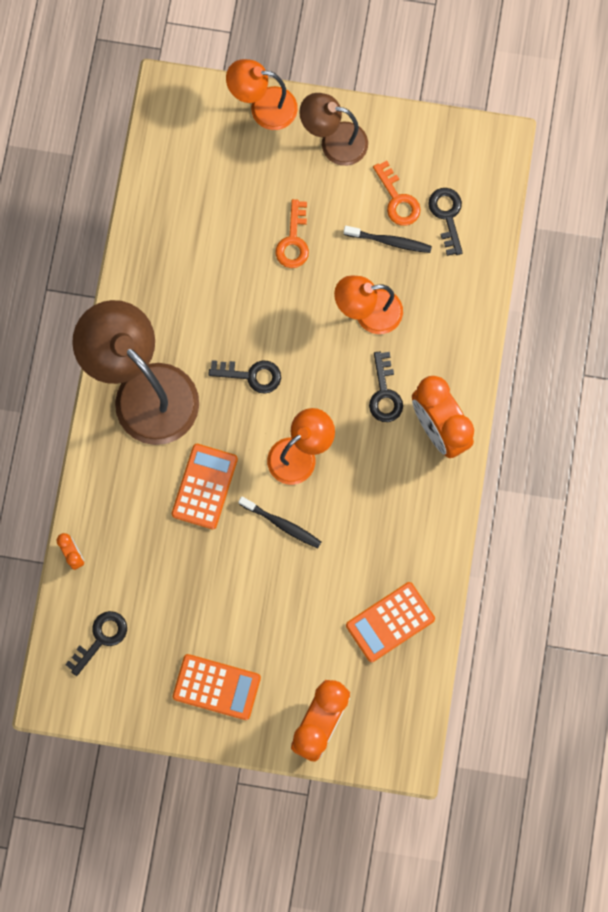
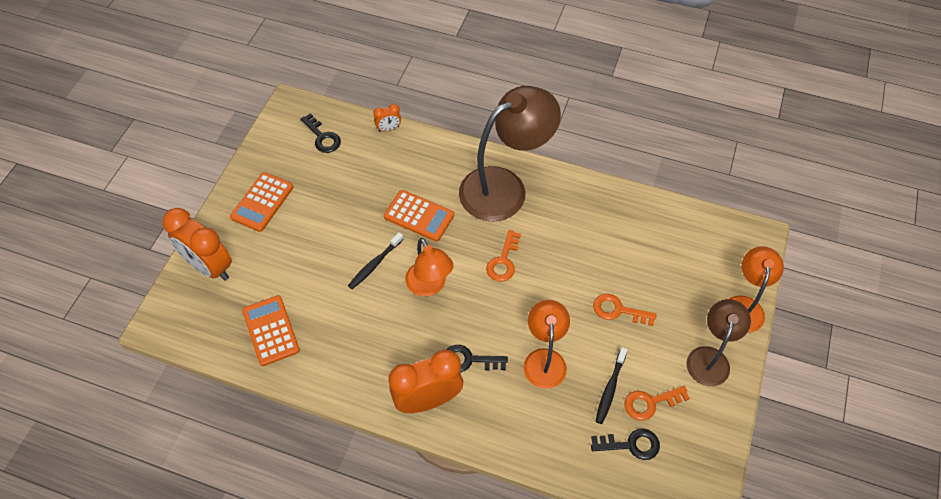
camera: 100 degrees right, 20 degrees down
(251, 375) = (503, 261): black key -> orange key

